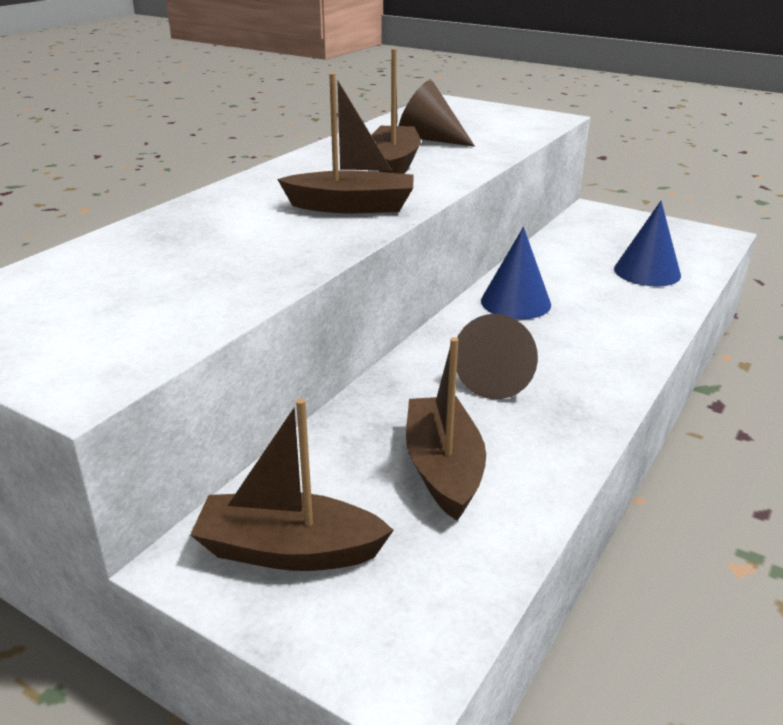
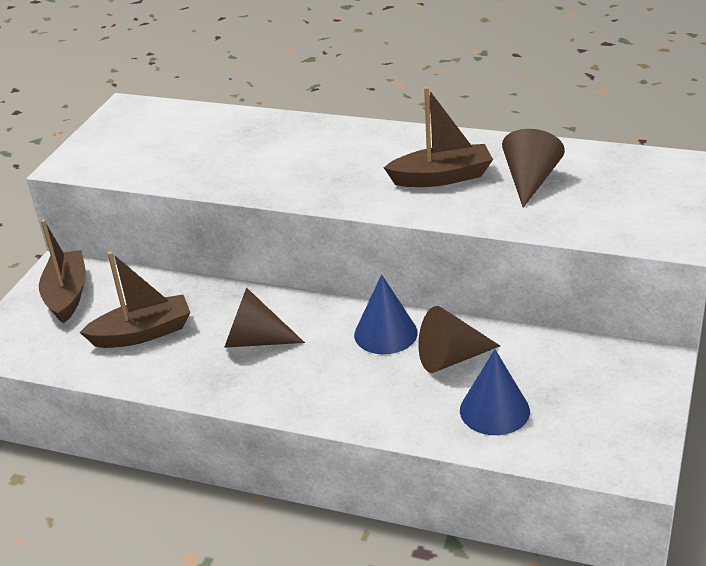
camera: 80 degrees right, 5 degrees up
(352, 206) = (328, 180): brown boat -> none
(567, 278) = (450, 358): none -> brown cone

